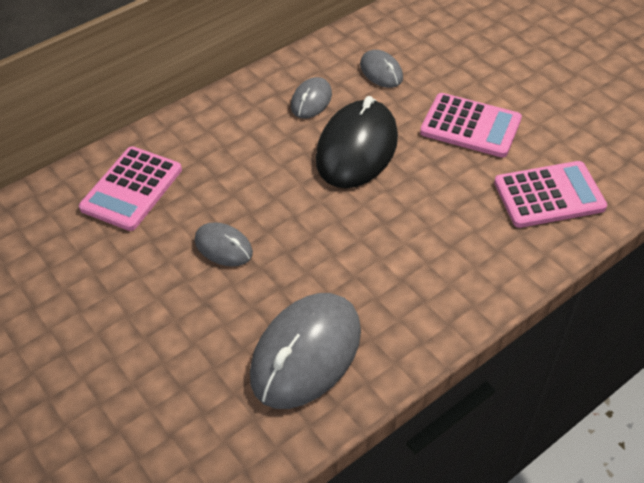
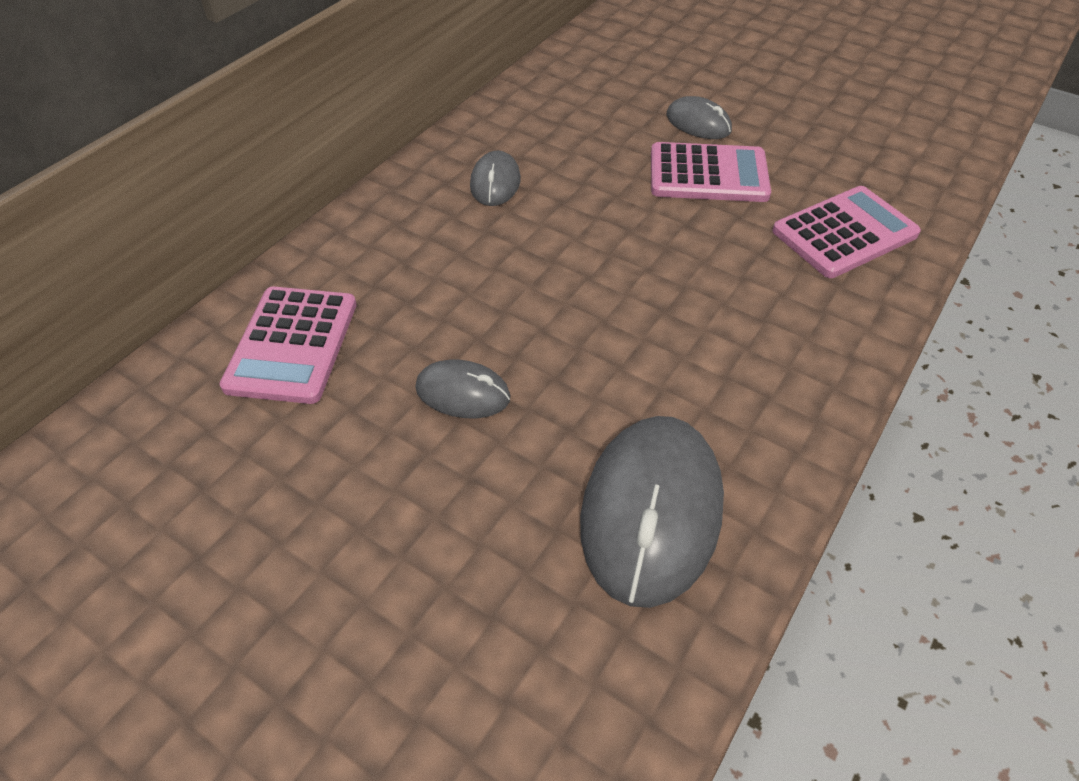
camera: 20 degrees left, 0 degrees up
(357, 148) = (583, 227): black mouse -> none
(381, 72) = (567, 134): grey mouse -> grey mouse (698, 123)

